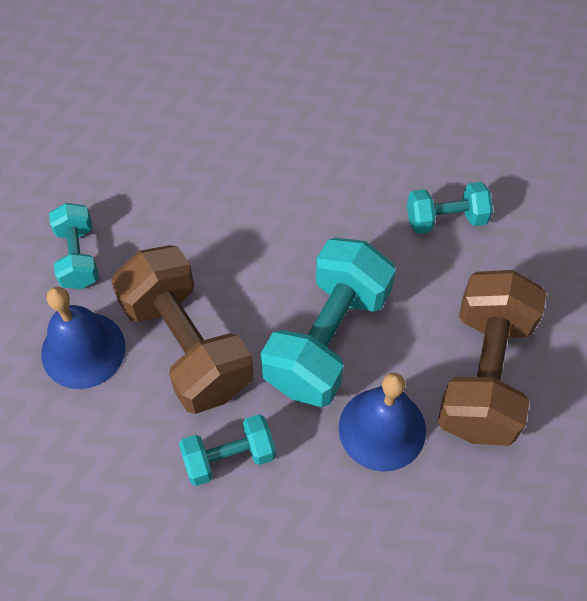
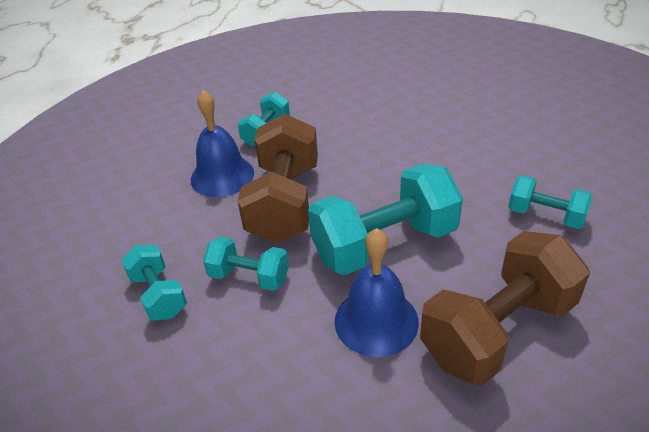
camera: 40 degrees right, 20 degrees down
(156, 536) = (158, 295): none -> turquoise dumbbell

